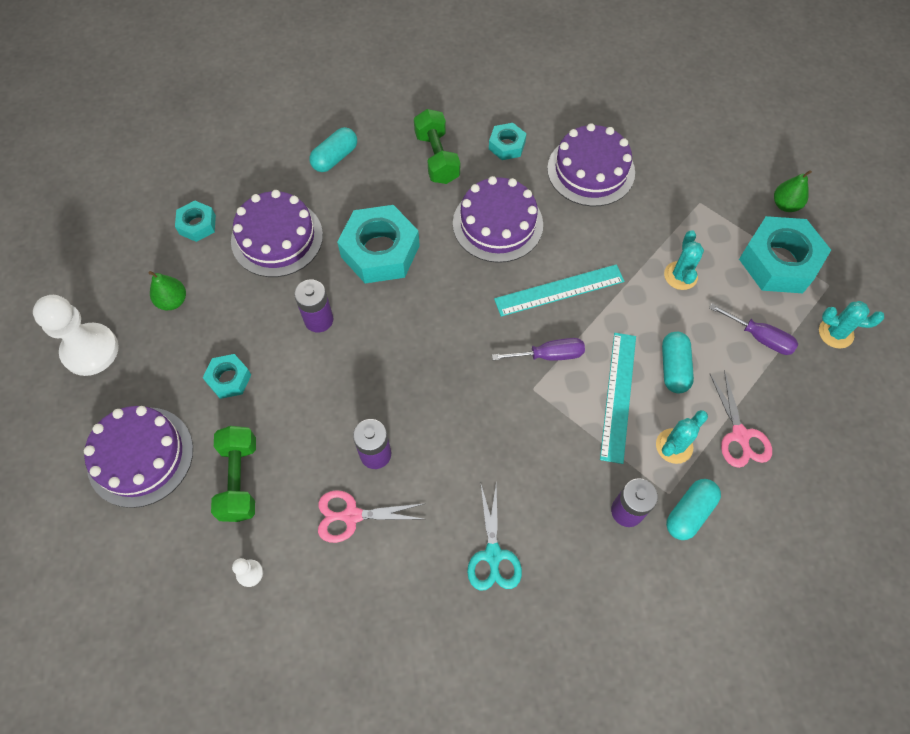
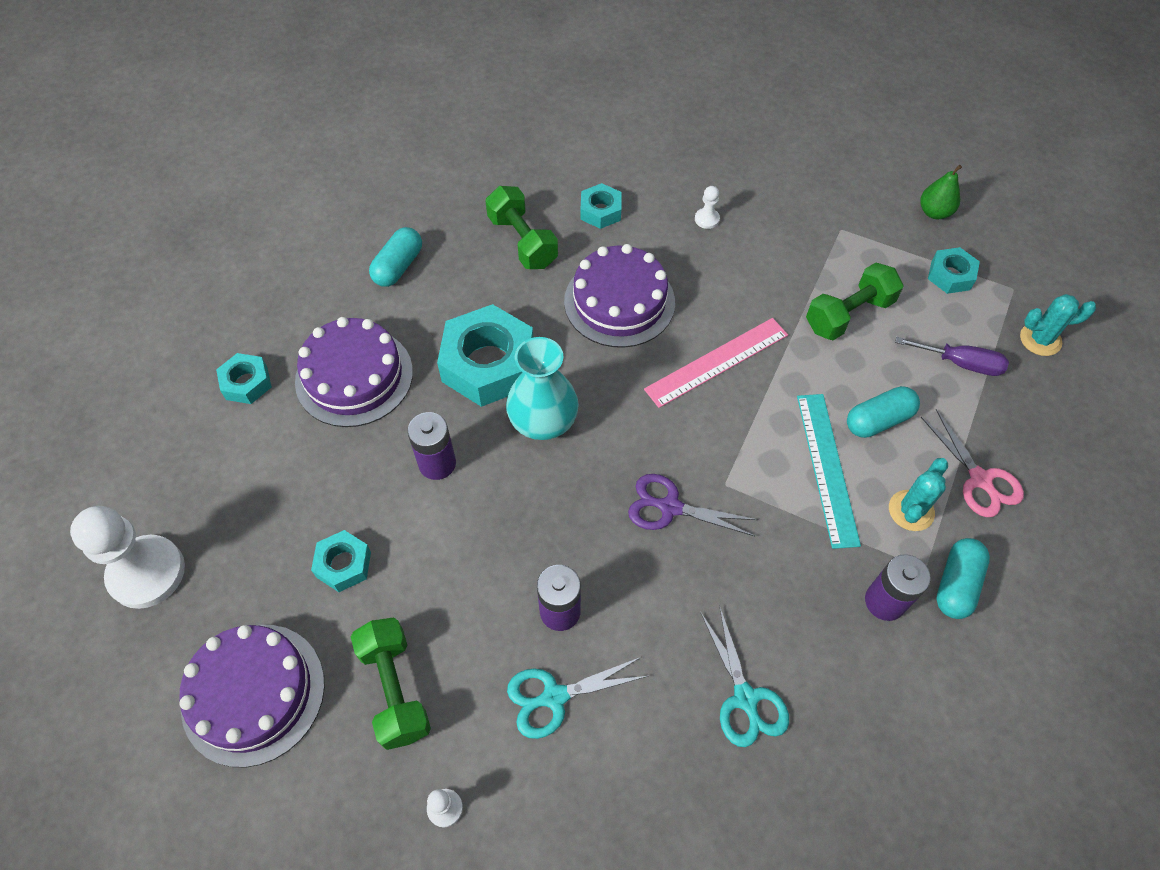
camera: 15 degrees left, 5 degrees down
(173, 301) = (241, 484): green pear -> none
(352, 515) = (554, 697): pink scissors -> turquoise scissors
(408, 306) = (543, 421): none -> turquoise vase
(484, 396) = (670, 507): none -> purple scissors
(549, 355) = (730, 440): purple screwdriver -> none
(559, 290) = (717, 362): turquoise ruler -> pink ruler
(591, 170) = (707, 219): purple cake -> white pawn
(673, 368) = (878, 420): turquoise capsule -> turquoise capsule turned 75 degrees clockwise
(680, 276) = (848, 314): turquoise cactus -> green dumbbell
(779, 262) = (950, 275): turquoise nut -> turquoise nut, size x0.52

